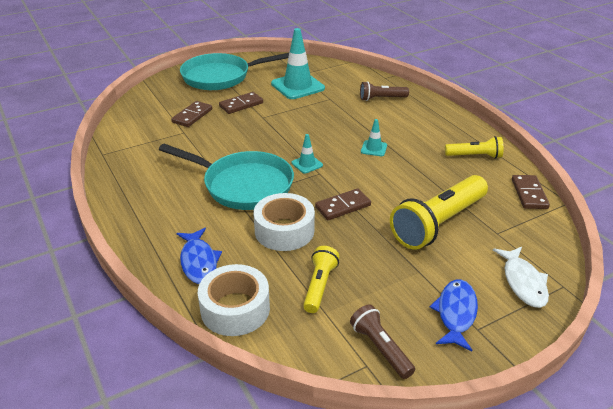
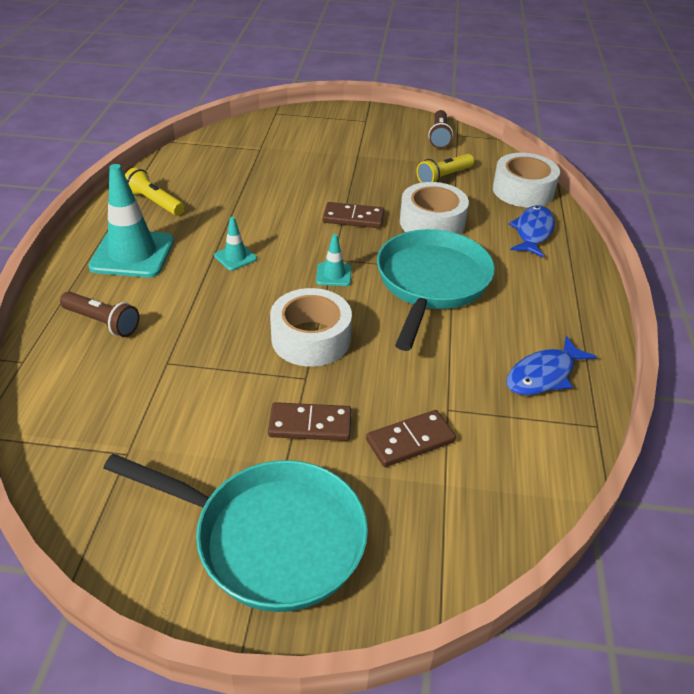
camera: 145 degrees left, 5 degrees up
(243, 185) = (431, 283): turquoise pan -> turquoise pan turned 45 degrees clockwise
(279, 131) = (311, 338): none -> white tape
(297, 86) = (173, 420): turquoise traffic cone -> turquoise traffic cone (132, 254)
(438, 223) = (292, 172): yellow flashlight -> none
(456, 313) = (368, 130): blue fish -> blue fish (543, 375)
(523, 282) = (297, 123): white fish -> none
(529, 194) = (180, 157): brown domino -> none

